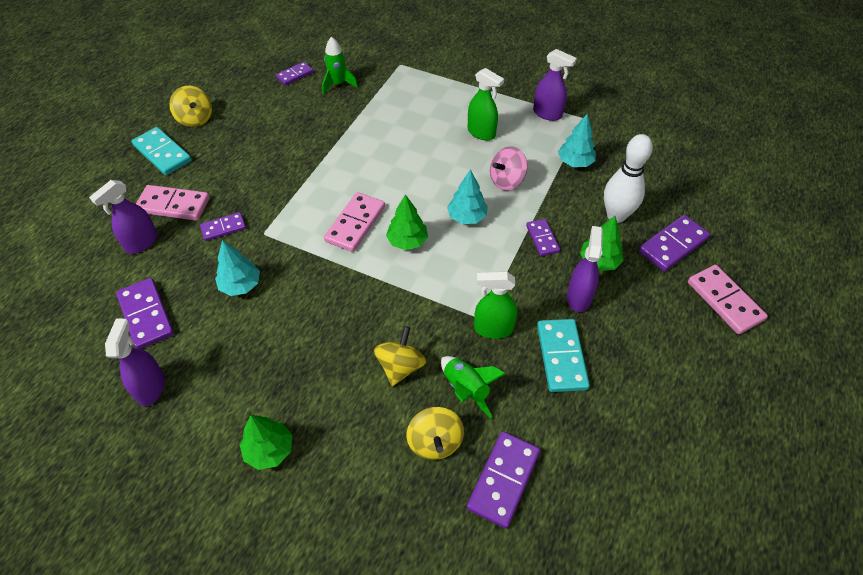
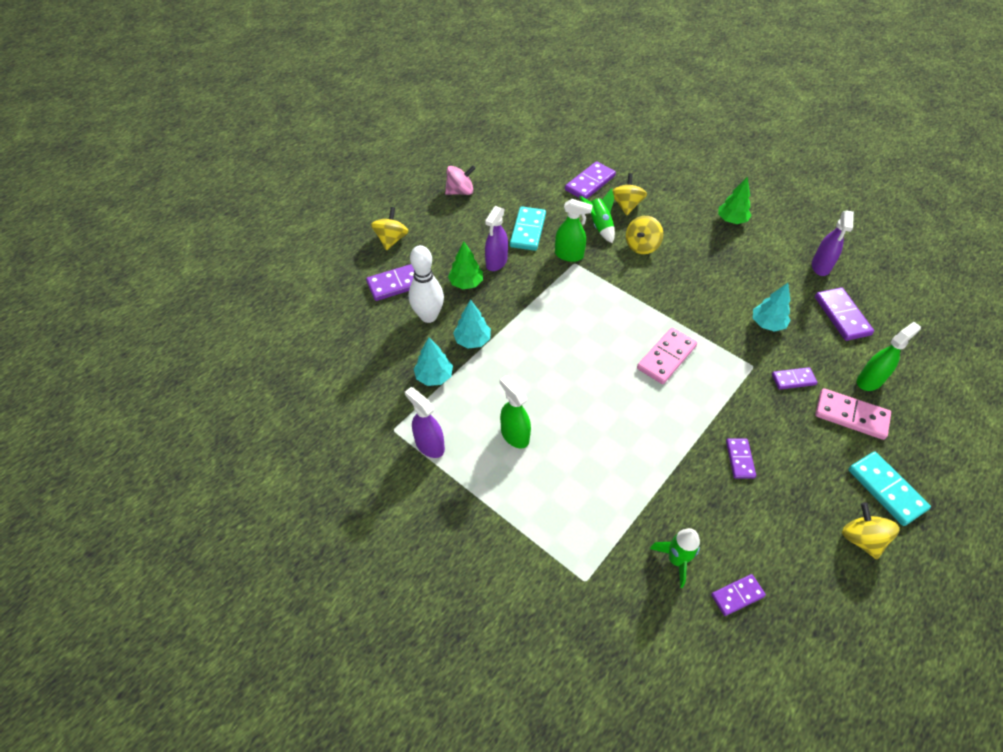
camera: 165 degrees left, 0 degrees up
(141, 243) = (869, 381): purple spray bottle -> green spray bottle
(407, 241) = (620, 331): green tree -> none
(467, 217) = (561, 342): turquoise tree -> turquoise tree (472, 340)
(506, 181) = (511, 371): pink spinning top -> pink spinning top (460, 191)
(542, 239) = (502, 310): purple domino -> purple domino (739, 459)
(724, 301) = (391, 239): pink domino -> yellow spinning top

